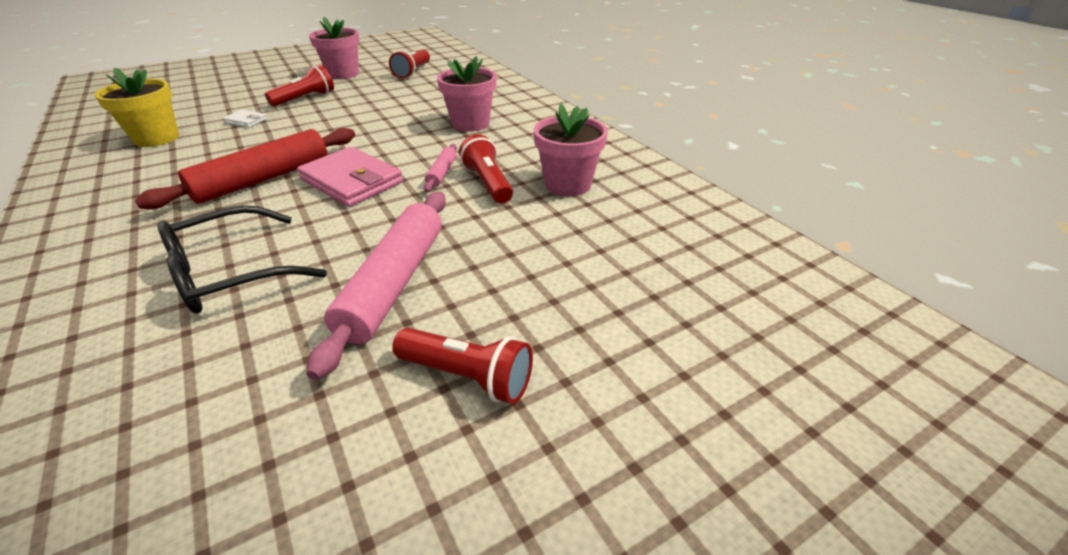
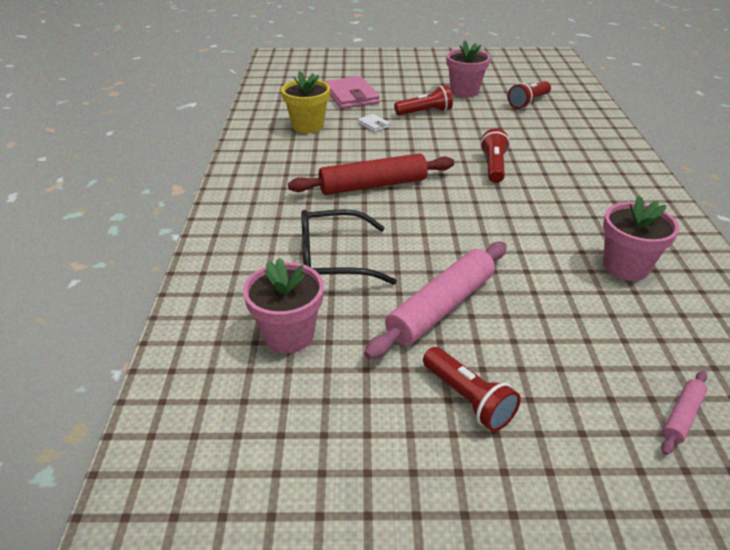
camera: 30 degrees right, 0 degrees up
(352, 181) = (438, 207): pink wallet -> pink wallet (351, 96)
(442, 173) = (514, 220): pink rolling pin -> pink rolling pin (682, 416)
(470, 124) = (560, 175): pink flower pot -> pink flower pot (288, 335)
(487, 183) = (550, 243): red flashlight -> red flashlight (493, 166)

